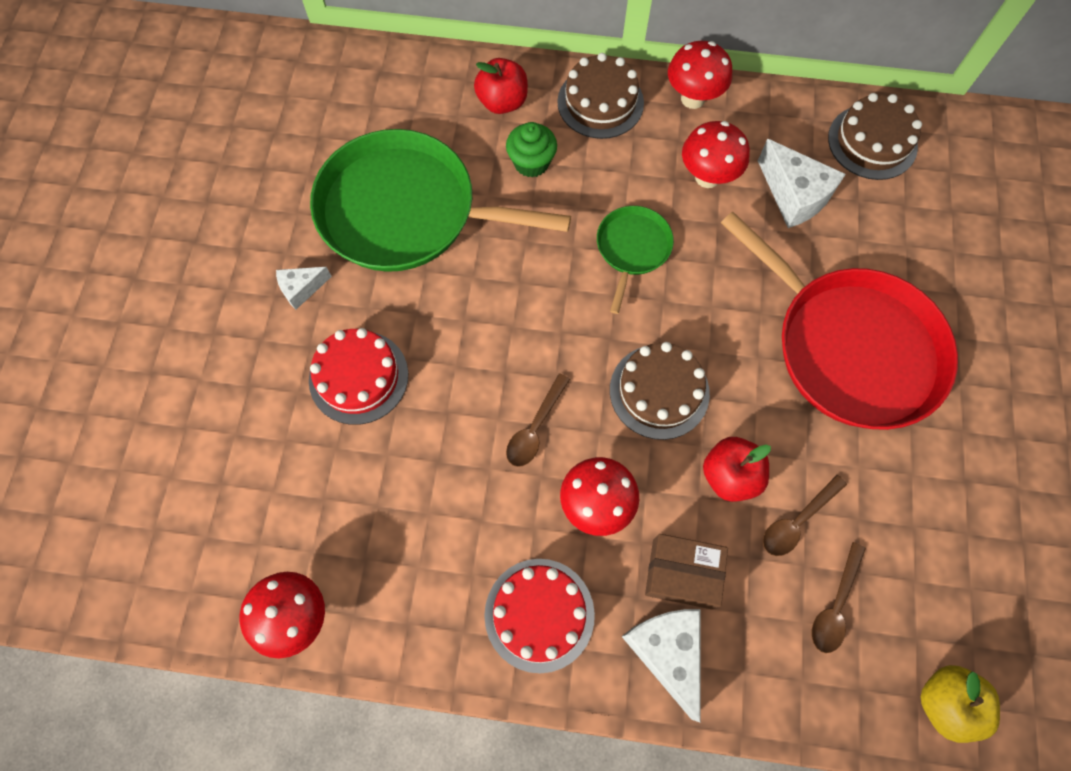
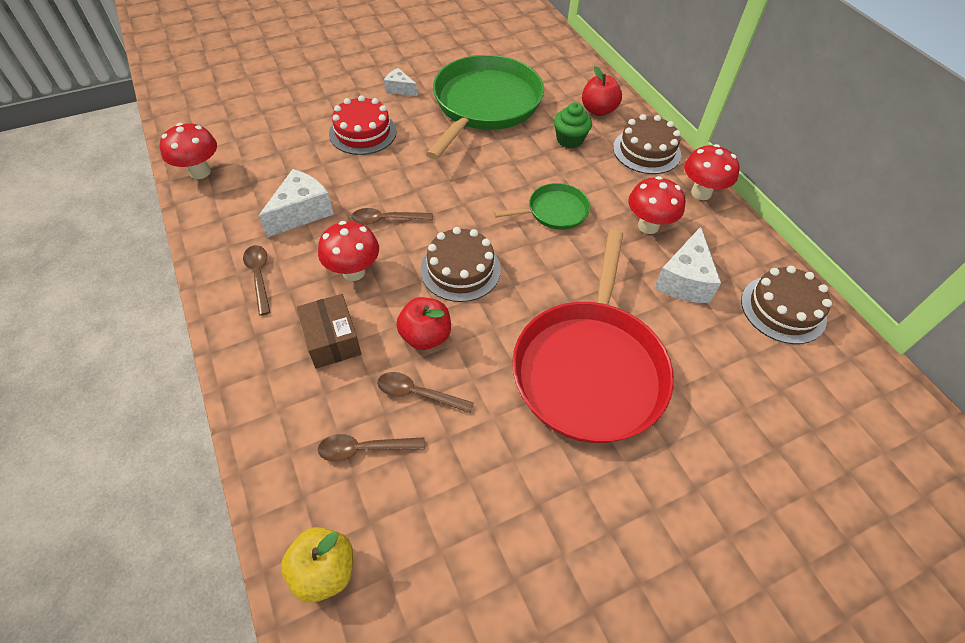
camera: 55 degrees right, 15 degrees down
(406, 211) = (484, 105): green pan -> green pan turned 45 degrees clockwise
(539, 614) = (259, 276): red cake -> brown spoon
(666, 652) = (269, 355): white cheese -> white cheese (302, 212)

